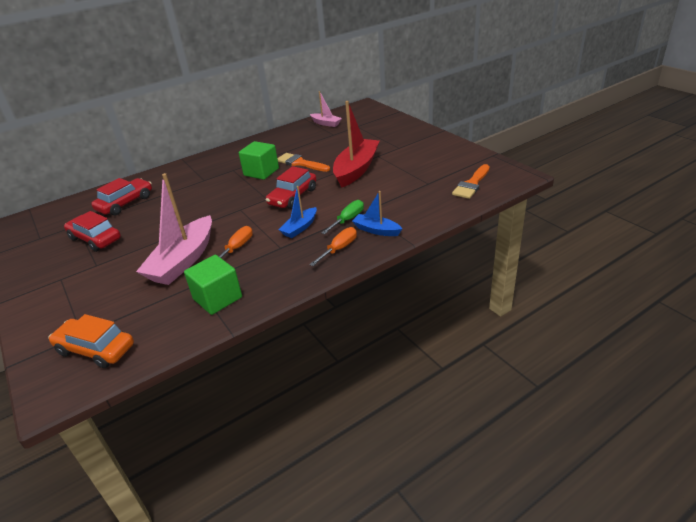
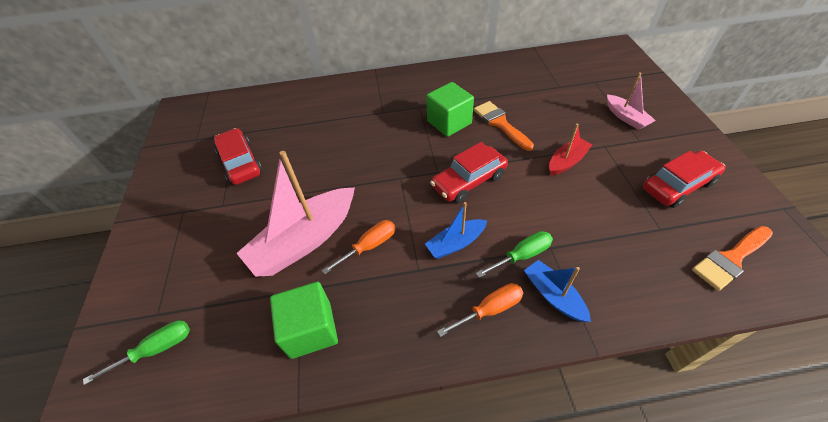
camera: 25 degrees right, 15 degrees up
(96, 349) = (157, 349): orange car -> green screwdriver
(125, 203) = (292, 119): red car -> red car (678, 185)
(326, 123) = (557, 64): pink boat -> pink boat (626, 117)
(356, 169) = (567, 161): red boat -> red boat, size x0.52

